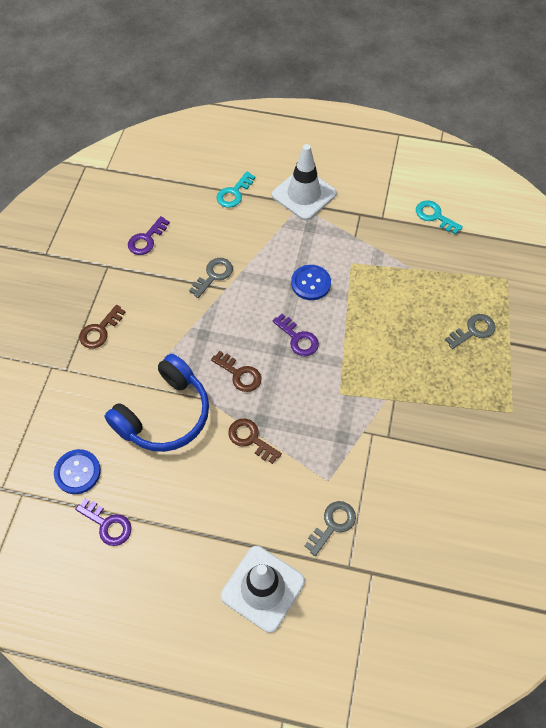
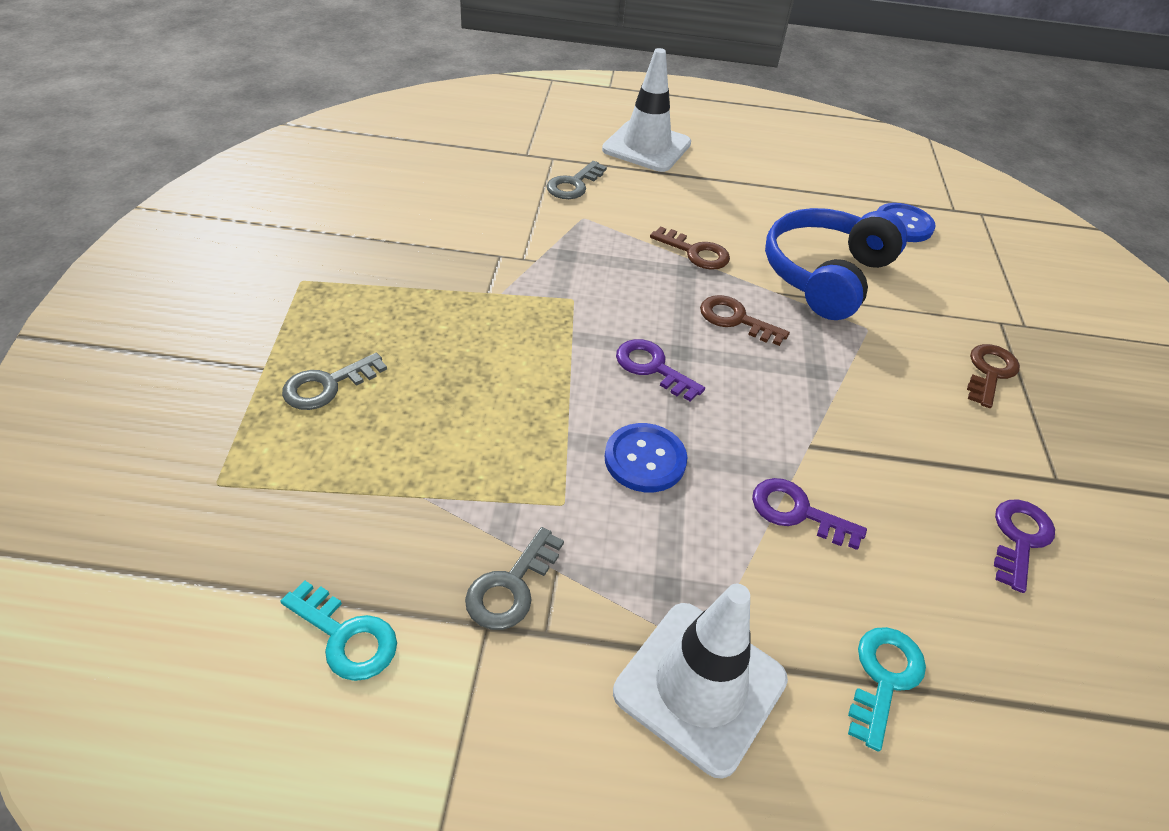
camera: 170 degrees right, 15 degrees down
(107, 524) = (838, 187): purple key -> purple key (797, 512)
(213, 275) = (843, 468): grey key -> grey key (511, 587)

